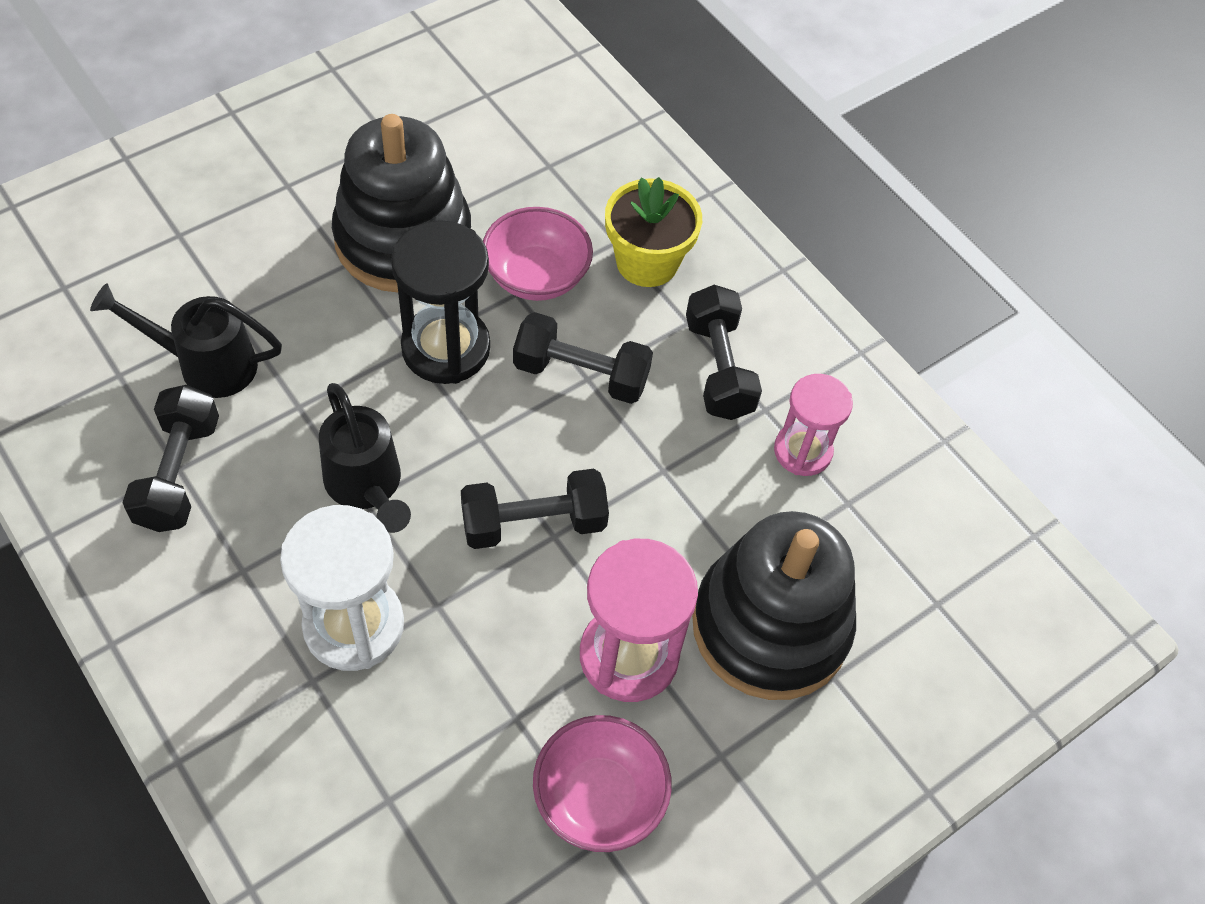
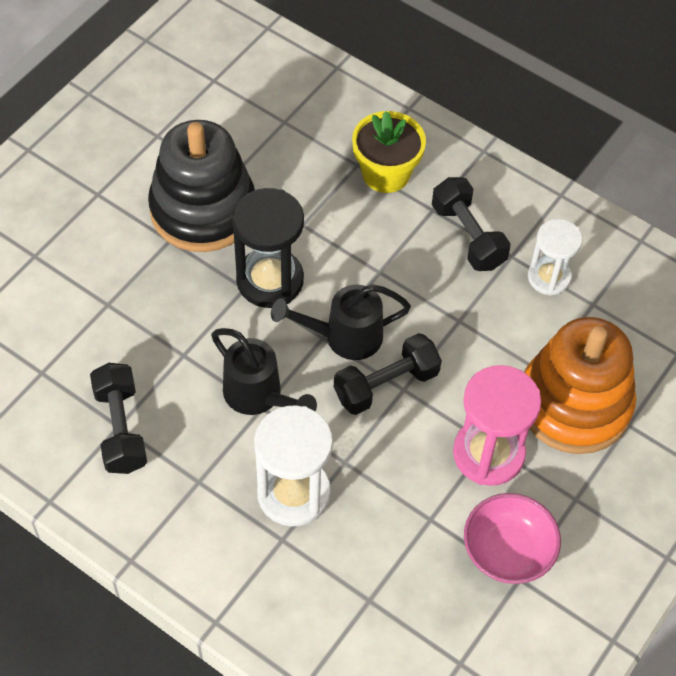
camera: 15 degrees left, 0 degrees up
(206, 364) = (102, 345): black watering can -> black watering can (344, 337)
(536, 276) = (311, 208): pink bowl -> none
(581, 374) = (374, 269): black dumbbell -> none
(770, 626) = (574, 404): black stacking toy -> orange stacking toy
(802, 451) = (549, 277): pink hourglass -> white hourglass

